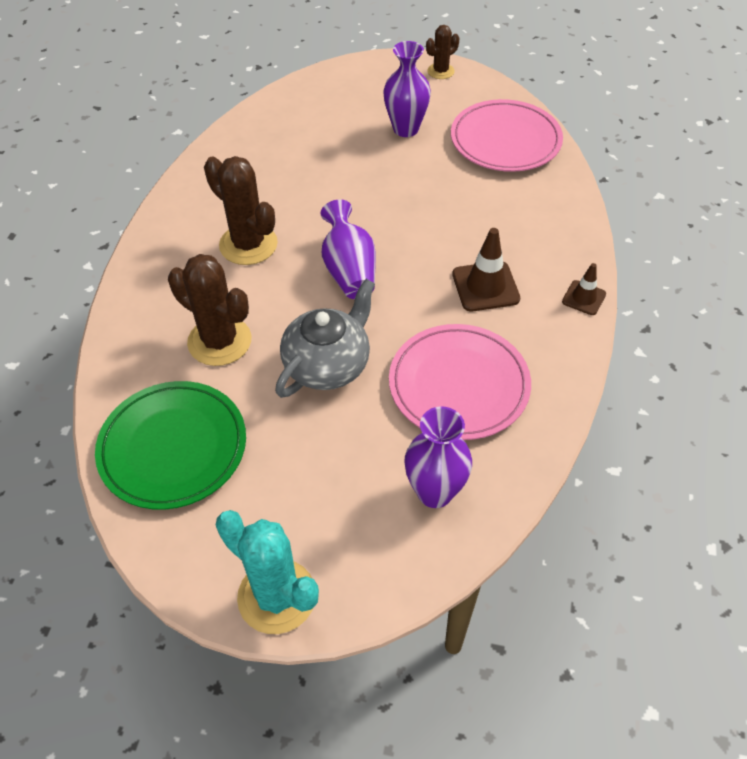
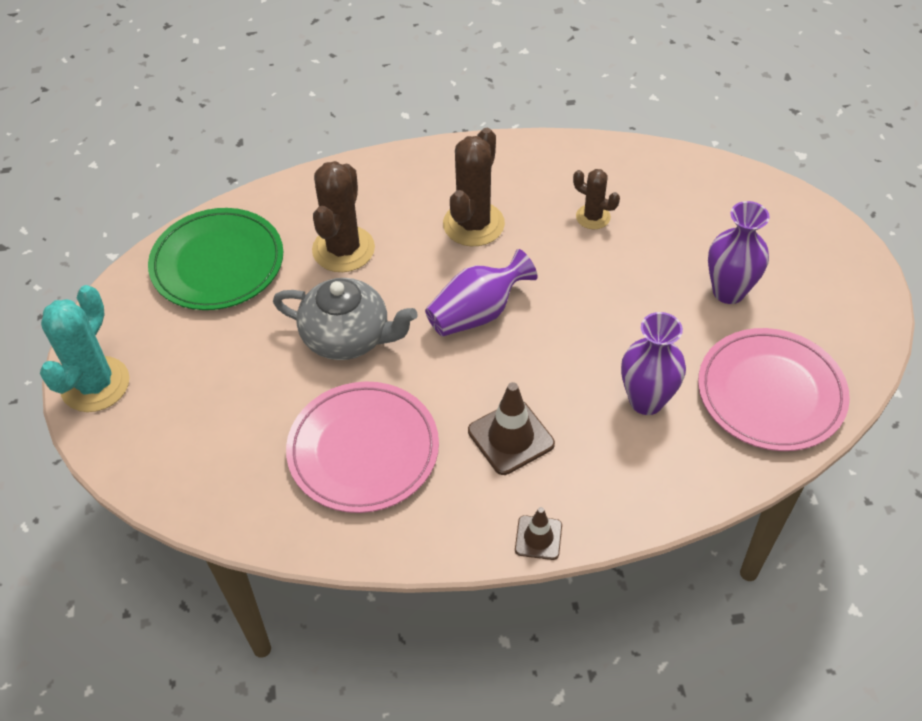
camera: 70 degrees right, 0 degrees up
(435, 492) = (229, 466): purple vase -> purple vase (646, 401)
(440, 71) = (862, 292): brown cactus -> brown cactus (593, 217)

